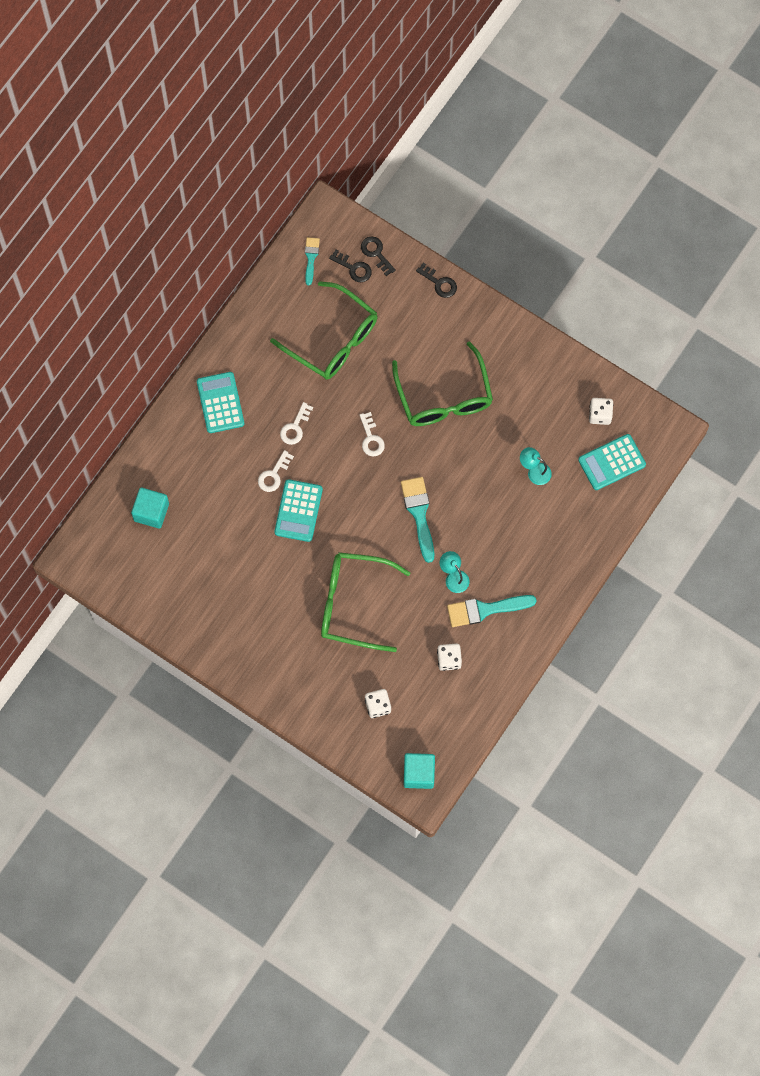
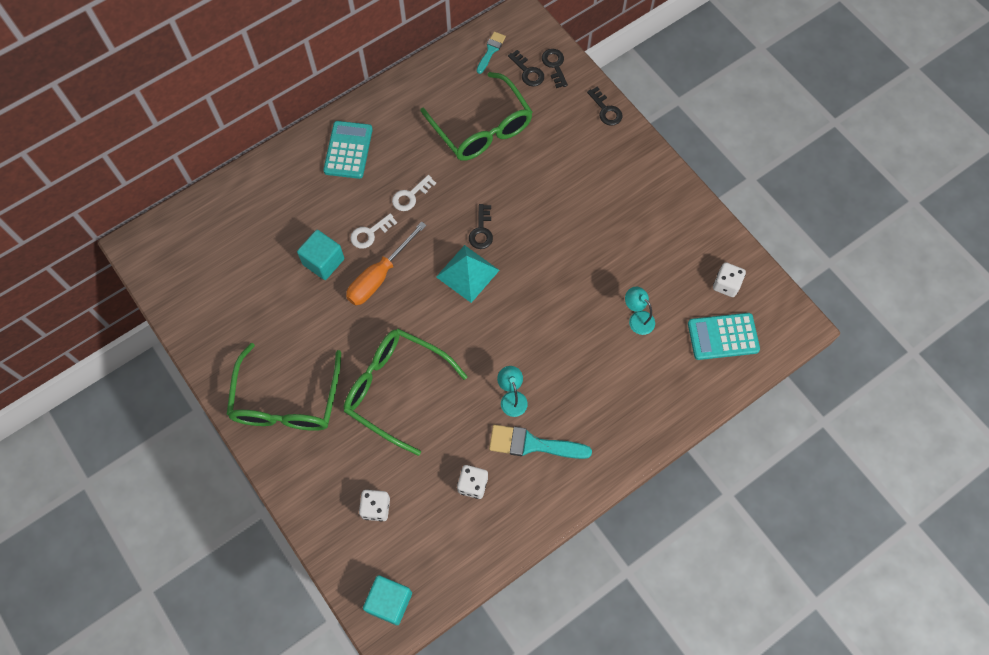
camera: 20 degrees right, 5 degrees down
(151, 512) = (235, 229): turquoise cube -> turquoise cube (323, 261)
(298, 511) = (379, 276): turquoise calculator -> orange screwdriver
(371, 438) = (481, 231): white key -> black key
(374, 481) = (467, 273): none -> turquoise pyramid
(419, 514) = (500, 321): turquoise brush -> none
(444, 396) = (570, 214): green glasses -> green glasses (287, 399)

